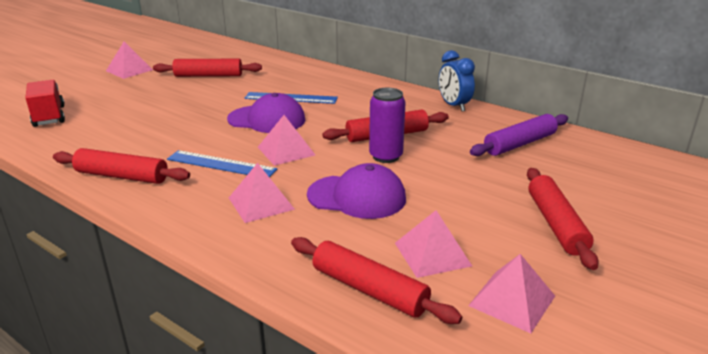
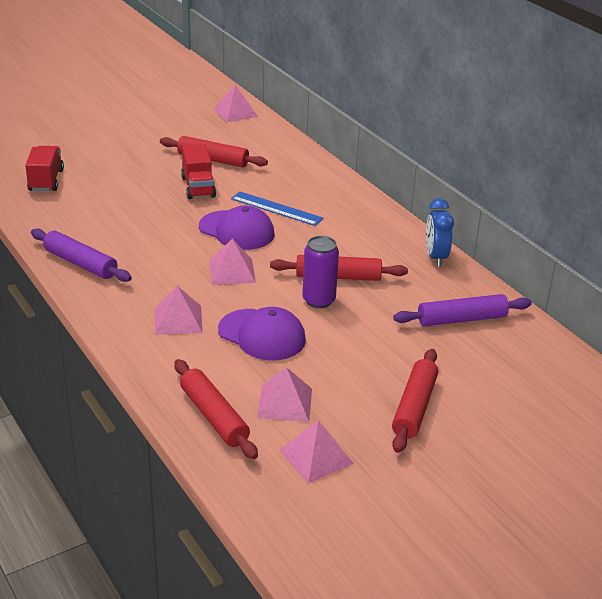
camera: 20 degrees right, 5 degrees up
(122, 176) = (80, 263): red rolling pin -> purple rolling pin
(129, 70) = (140, 135): pink pyramid -> pink pyramid (235, 112)
(208, 96) = (198, 187): none -> red truck
(221, 164) = (167, 272): blue ruler -> none

